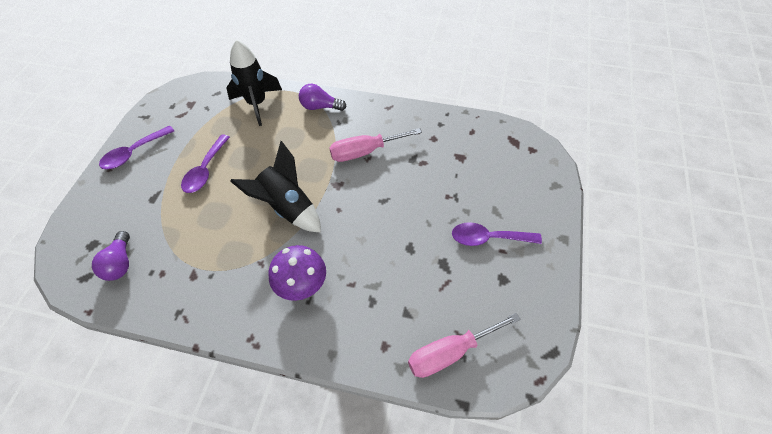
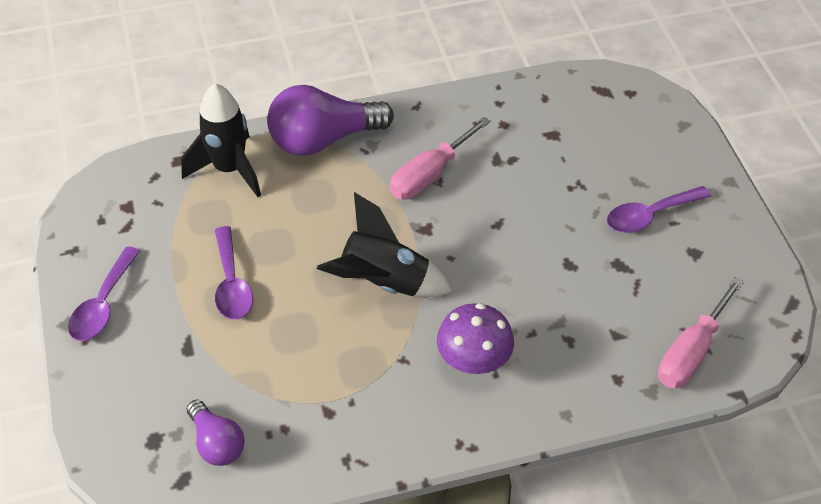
camera: 30 degrees left, 5 degrees down
(320, 107) = (323, 140): purple light bulb -> purple light bulb, size x1.78

